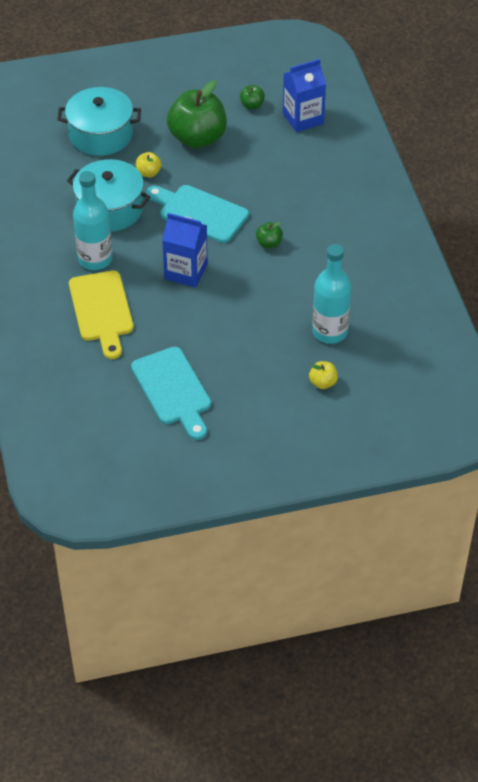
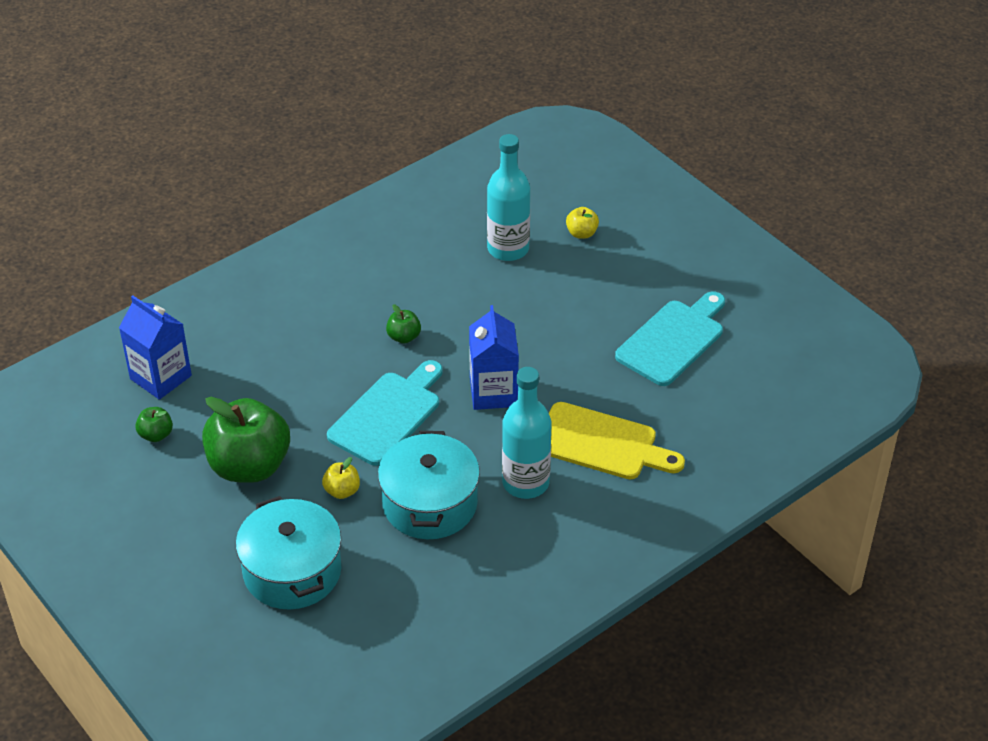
camera: 115 degrees left, 5 degrees down
(102, 310) = (602, 443): yellow cutting board -> yellow cutting board turned 60 degrees clockwise
(199, 213) = (388, 415): turquoise cutting board -> turquoise cutting board turned 150 degrees counterclockwise

